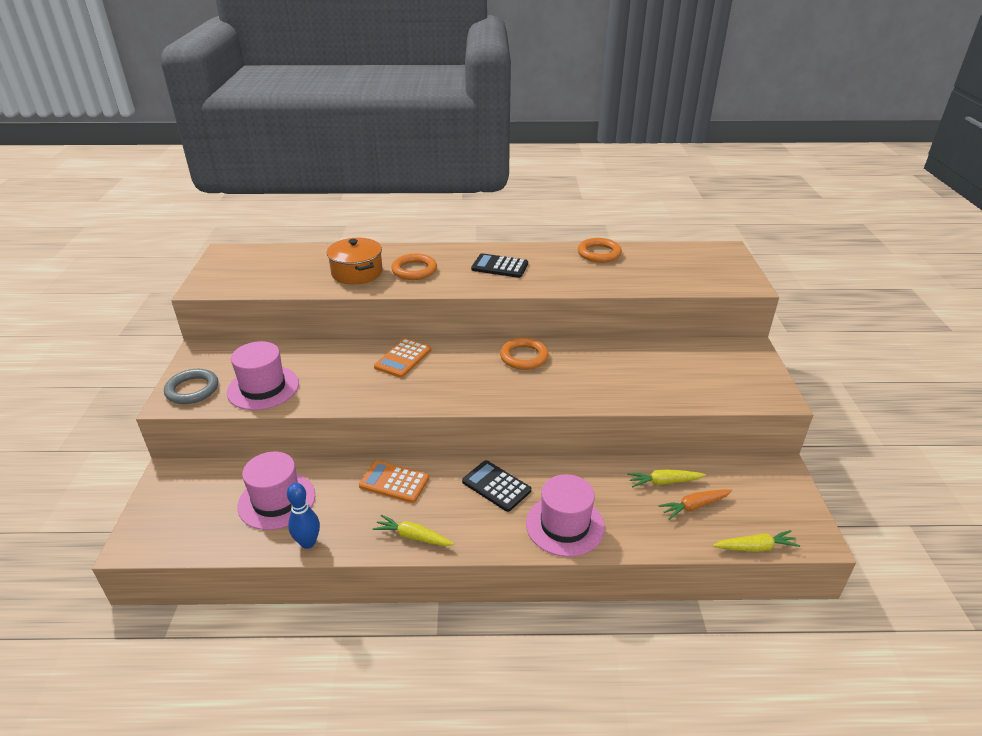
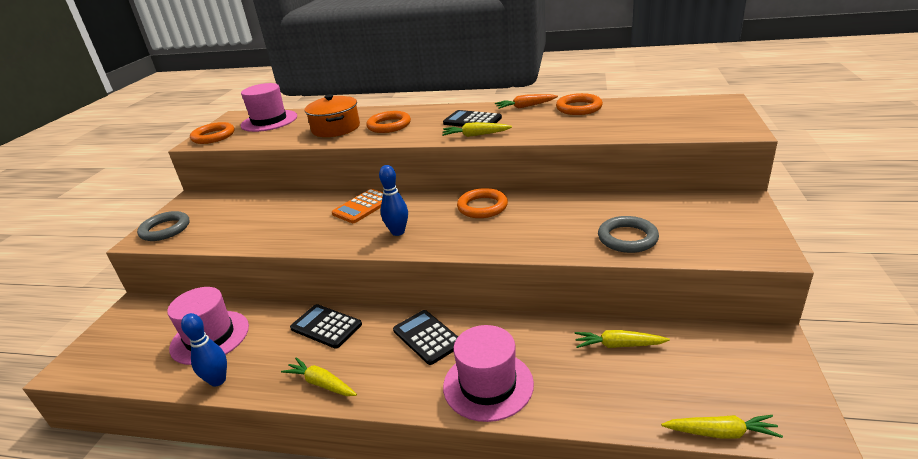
camera: 15 degrees right, 5 degrees down
(216, 280) = (213, 136): none -> orange ring
(263, 388) = (225, 229): pink hat -> pink hat (269, 121)
(394, 482) = (326, 326): orange calculator -> black calculator
(451, 386) = (398, 232): none -> blue bowling pin
(510, 285) = (475, 135): none -> yellow carrot
(664, 387) = (627, 238): none -> grey ring
(694, 506) = (649, 375): orange carrot -> orange carrot (525, 106)

